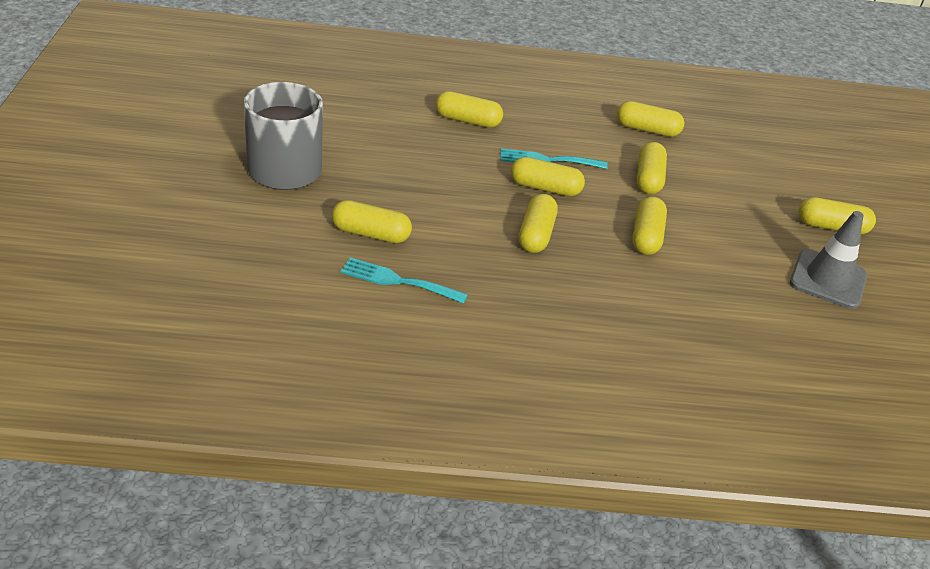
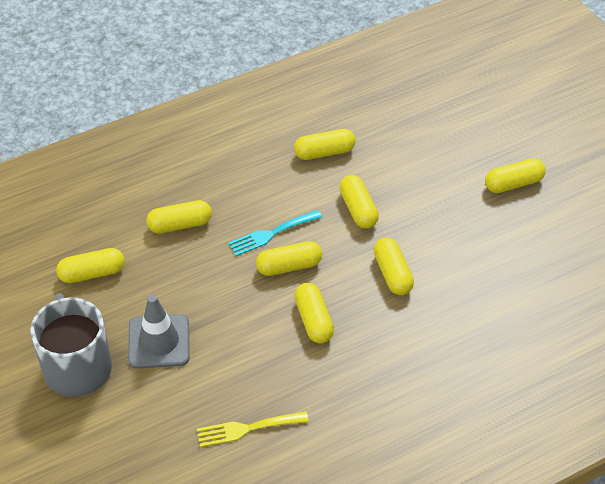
camera: 25 degrees left, 10 degrees up
(371, 234) = (194, 395): yellow capsule -> yellow capsule (92, 273)
(398, 281) = (247, 429): turquoise fork -> yellow fork
(828, 279) = (537, 241): grey traffic cone -> grey traffic cone (159, 342)

